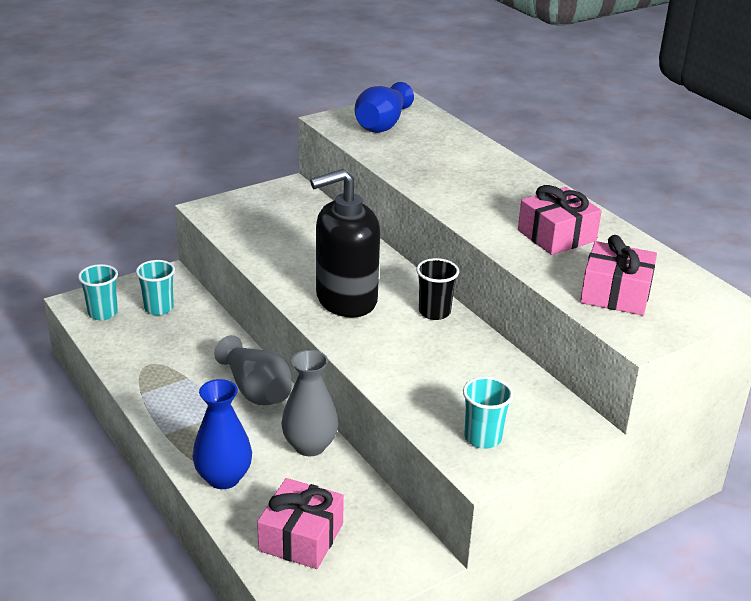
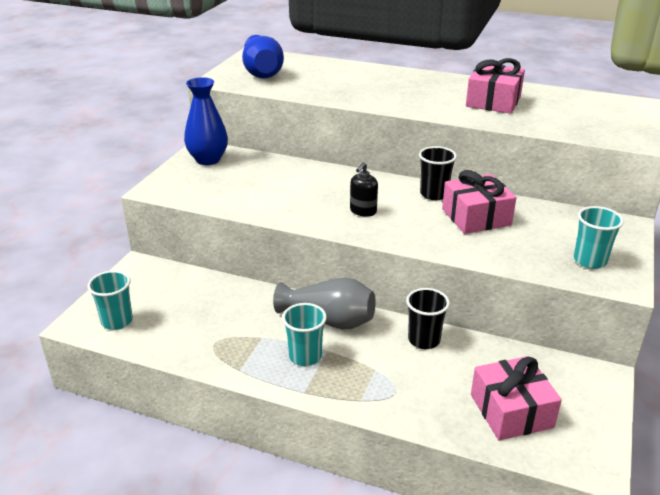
camera: 35 degrees left, 0 degrees up
(159, 308) = (164, 295): turquoise cup -> turquoise cup (305, 356)
(223, 478) = (396, 400): blue vase -> blue vase (208, 159)
(310, 446) = (424, 340): grey vase -> black cup
(346, 299) = (363, 211): black soap dispenser -> black soap dispenser, size x0.41
(615, 293) = (585, 122): pink gift -> pink gift (476, 217)

